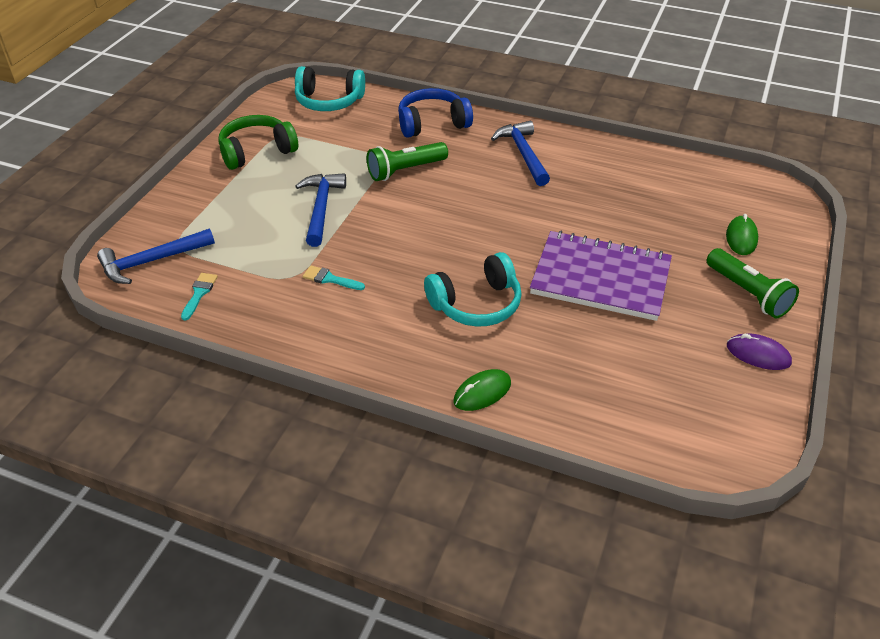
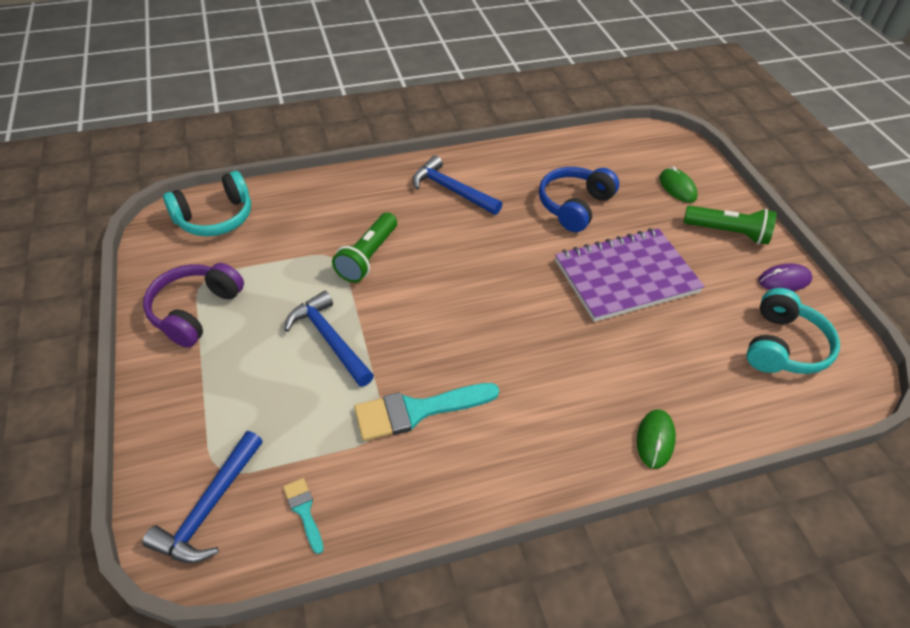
camera: 40 degrees left, 5 degrees up
(257, 151) = (195, 311): green headphones -> purple headphones
(330, 279) = (417, 410): turquoise brush -> turquoise brush, size x2.01
(432, 123) = (342, 196): blue headphones -> blue headphones (574, 206)
(476, 304) = (564, 357): turquoise headphones -> turquoise headphones (783, 346)

